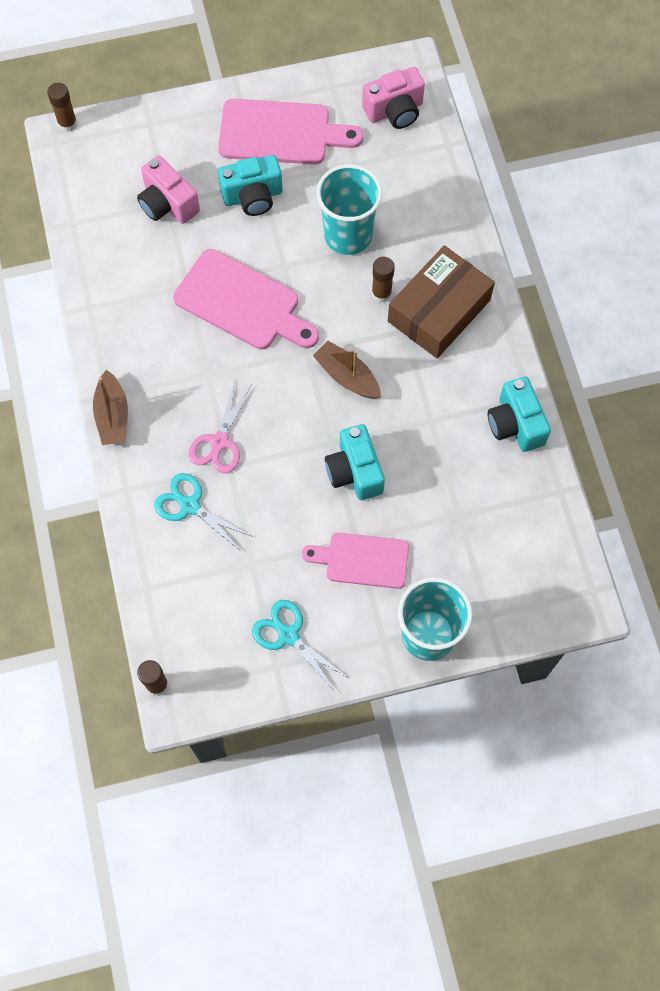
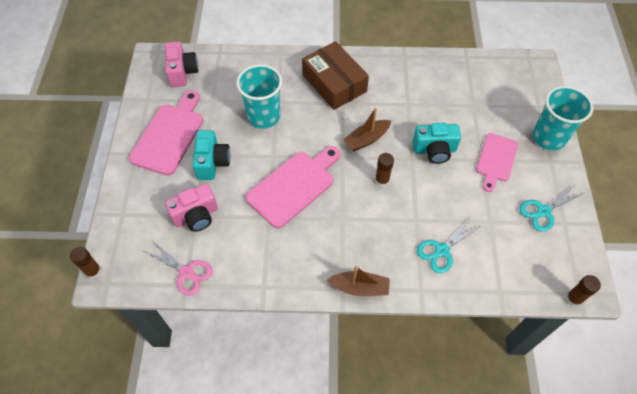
camera: 75 degrees left, 10 degrees down
(219, 442) = (397, 222): pink scissors -> pink scissors (186, 272)
(381, 293) = (312, 108): brown glue stick -> brown glue stick (382, 180)
(515, 424) = (420, 66): turquoise camera -> none

